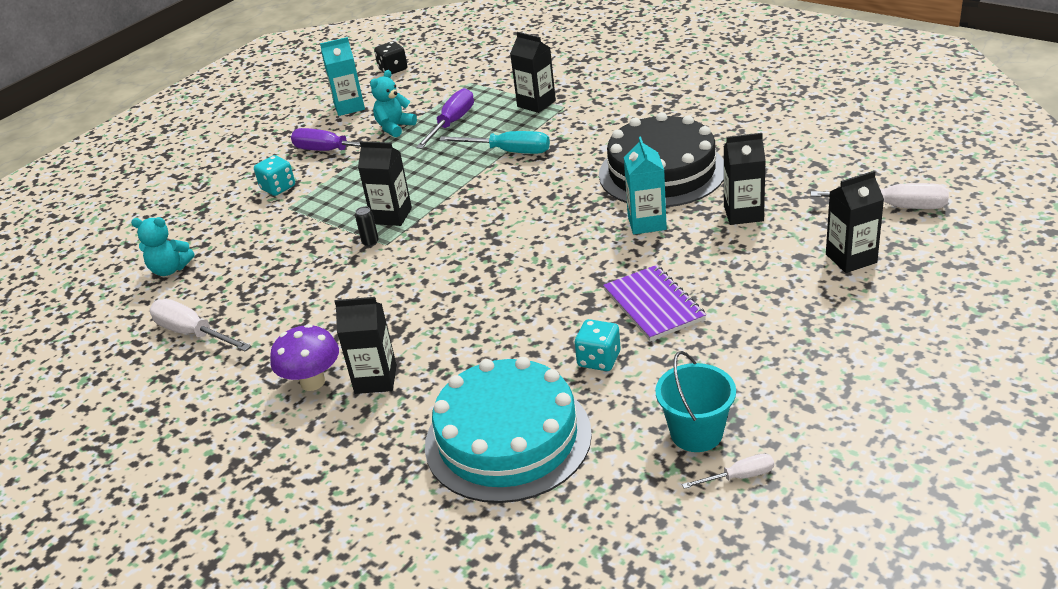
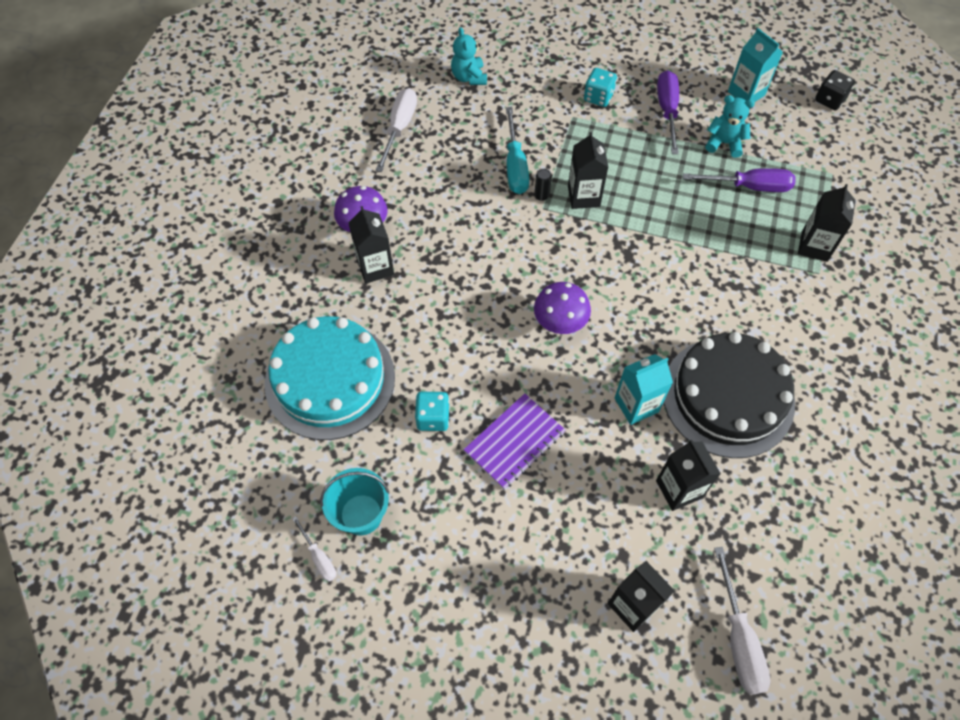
camera: 65 degrees right, 25 degrees up
(508, 151) = (717, 251): turquoise screwdriver -> turquoise screwdriver (515, 165)
(532, 254) = (559, 323): none -> purple mushroom

